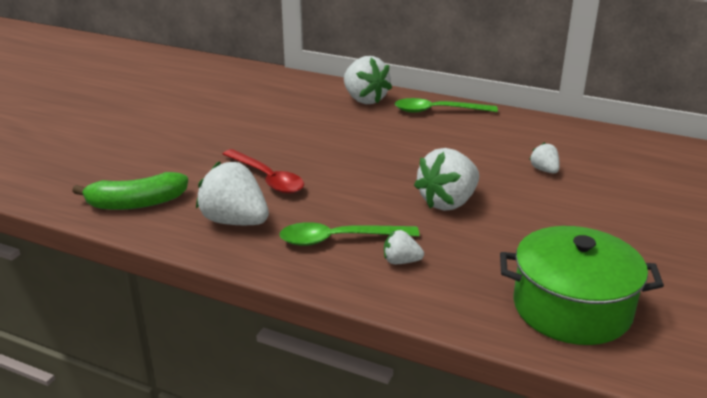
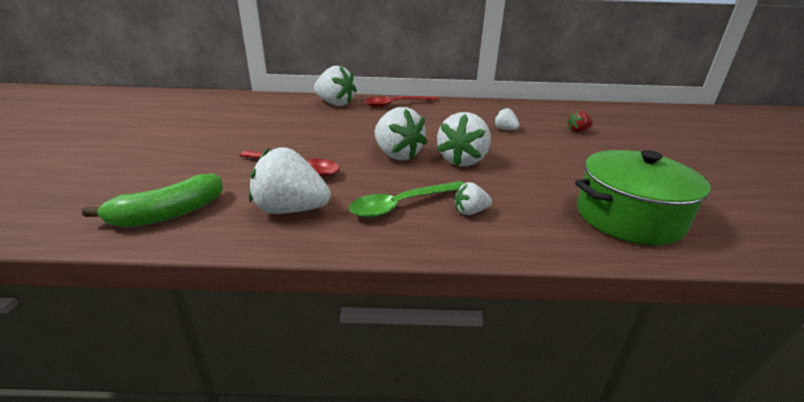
camera: 25 degrees left, 0 degrees up
(380, 182) = (397, 155): none -> white strawberry
(437, 111) = (396, 104): green spoon -> red spoon
(646, 189) = (578, 131): none -> red strawberry

